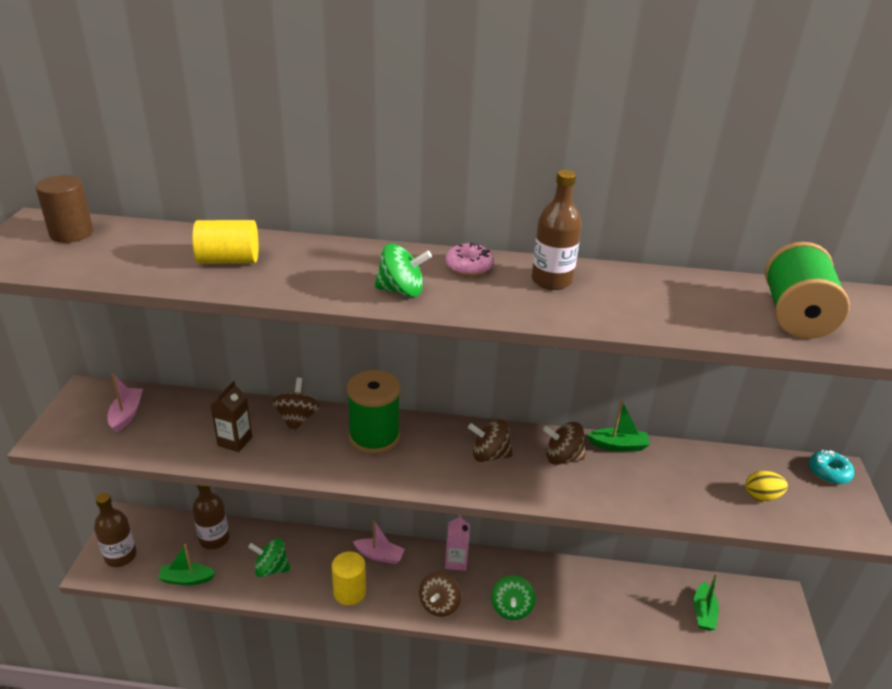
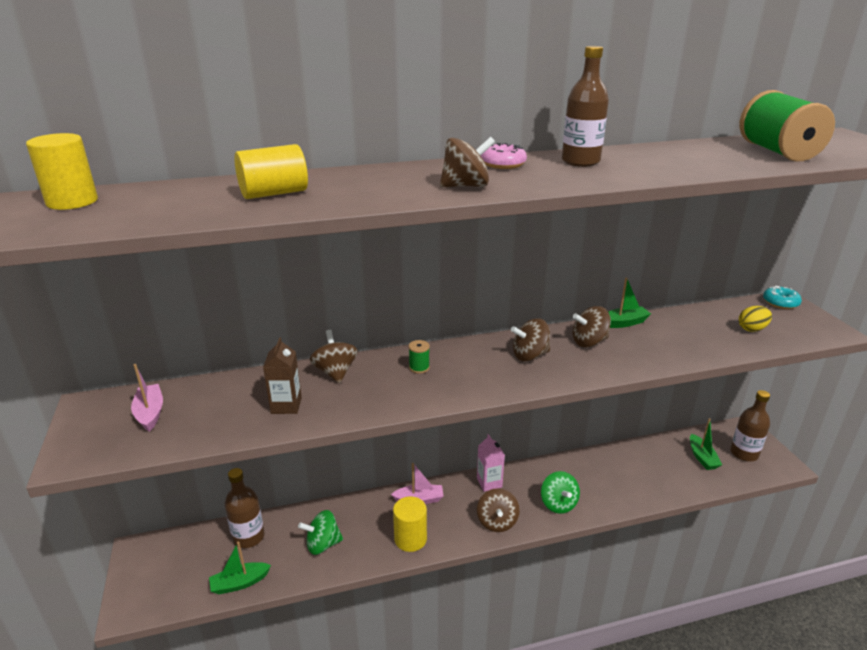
camera: 20 degrees left, 5 degrees down
(71, 233) = (72, 202): brown cylinder -> yellow cylinder
(121, 556) = (153, 586): brown bottle -> brown bottle (744, 453)
(374, 437) = (419, 367): green spool -> green spool, size x0.41
(401, 291) = (466, 186): green spinning top -> brown spinning top

